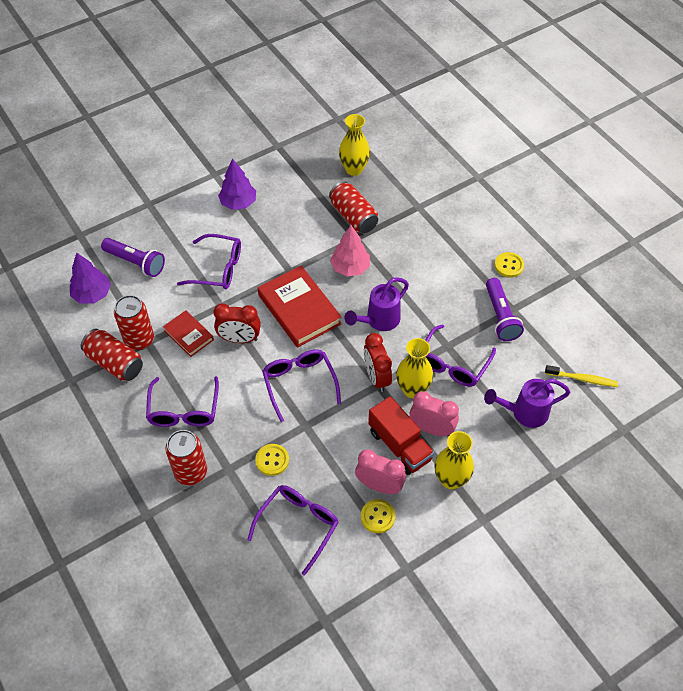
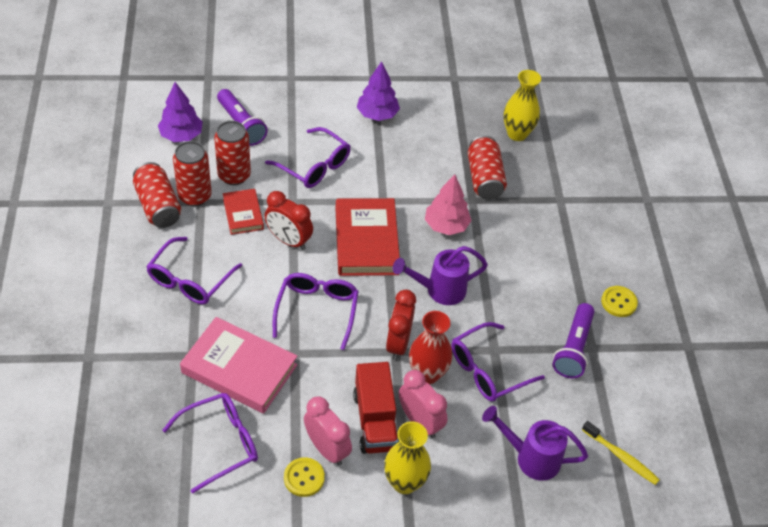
camera: 25 degrees right, 5 degrees down
(191, 472) = (156, 340): red can -> red can (234, 175)
(272, 460) = (239, 369): yellow button -> pink book
(412, 389) = (427, 374): yellow vase -> red vase

